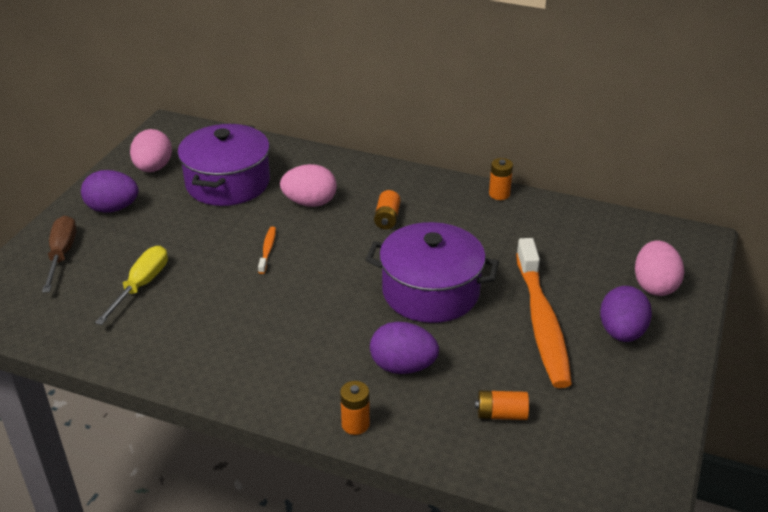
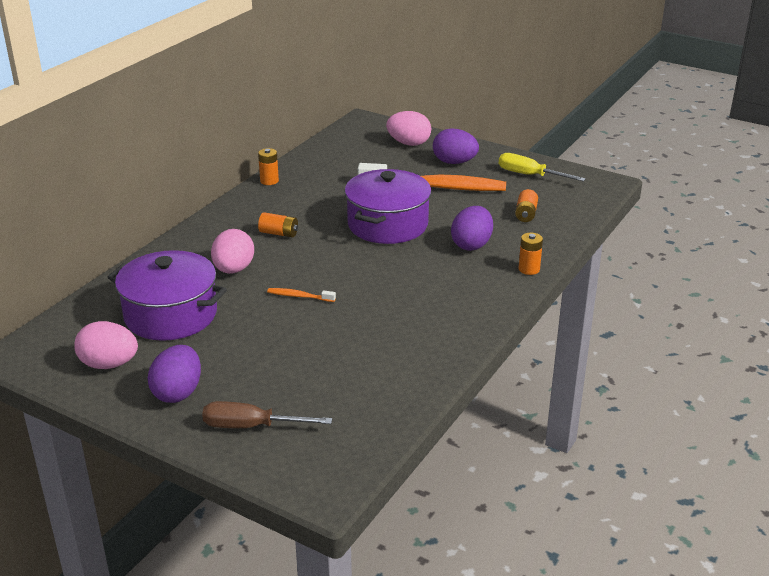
camera: 80 degrees left, 5 degrees down
(141, 286) = (327, 370): yellow screwdriver -> yellow screwdriver (530, 175)

